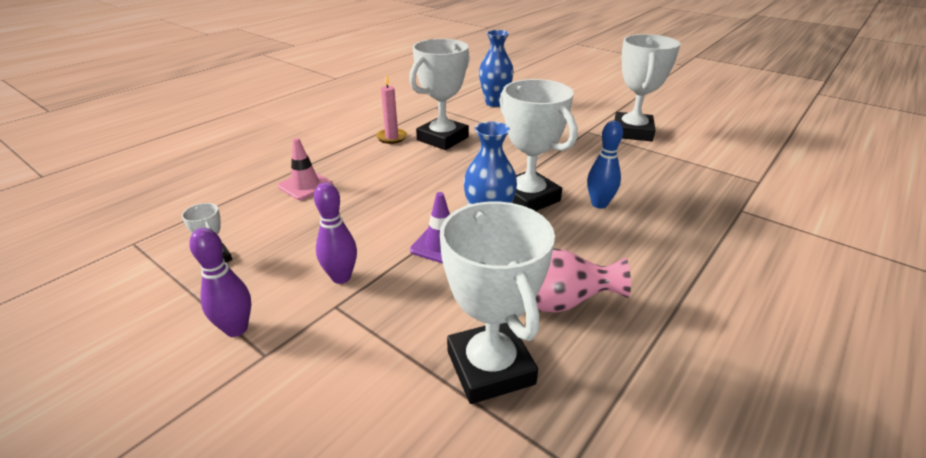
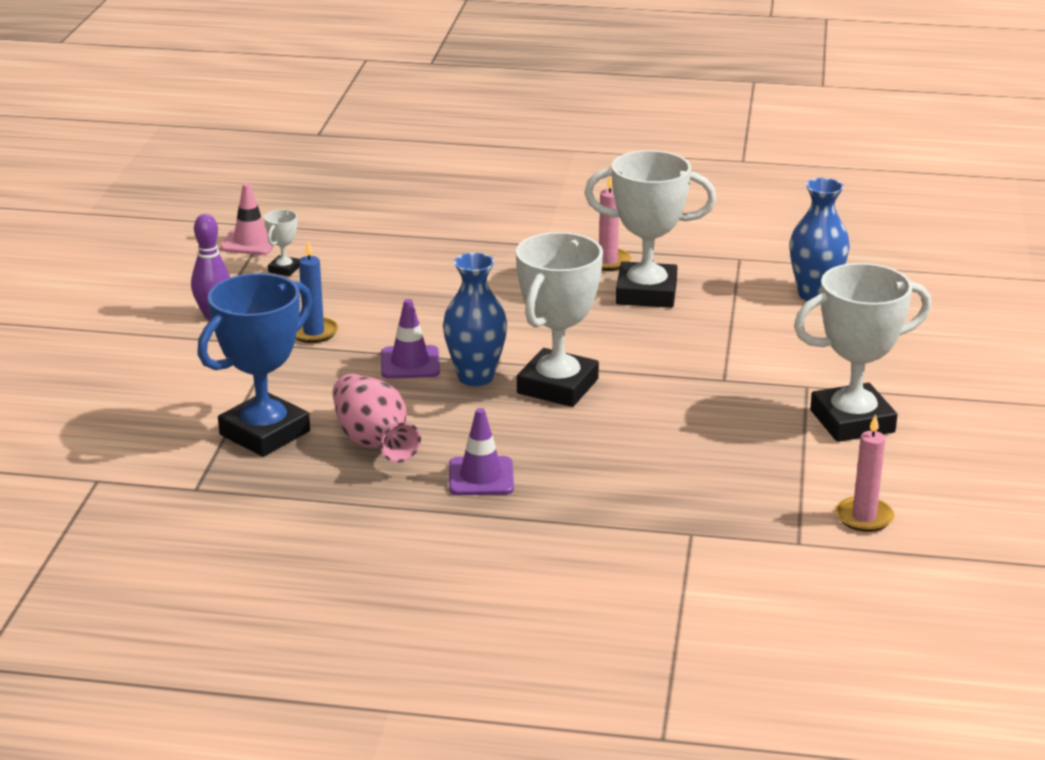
camera: 60 degrees right, 5 degrees down
(305, 185) = (440, 257): pink traffic cone -> pink traffic cone (251, 242)
(341, 277) = (313, 332): purple bowling pin -> blue candle
(490, 367) = (265, 433): white trophy -> blue trophy
(599, 204) = (594, 433): blue bowling pin -> none
(635, 266) = (481, 477): none -> purple traffic cone
(735, 157) = (864, 517): none -> pink candle

